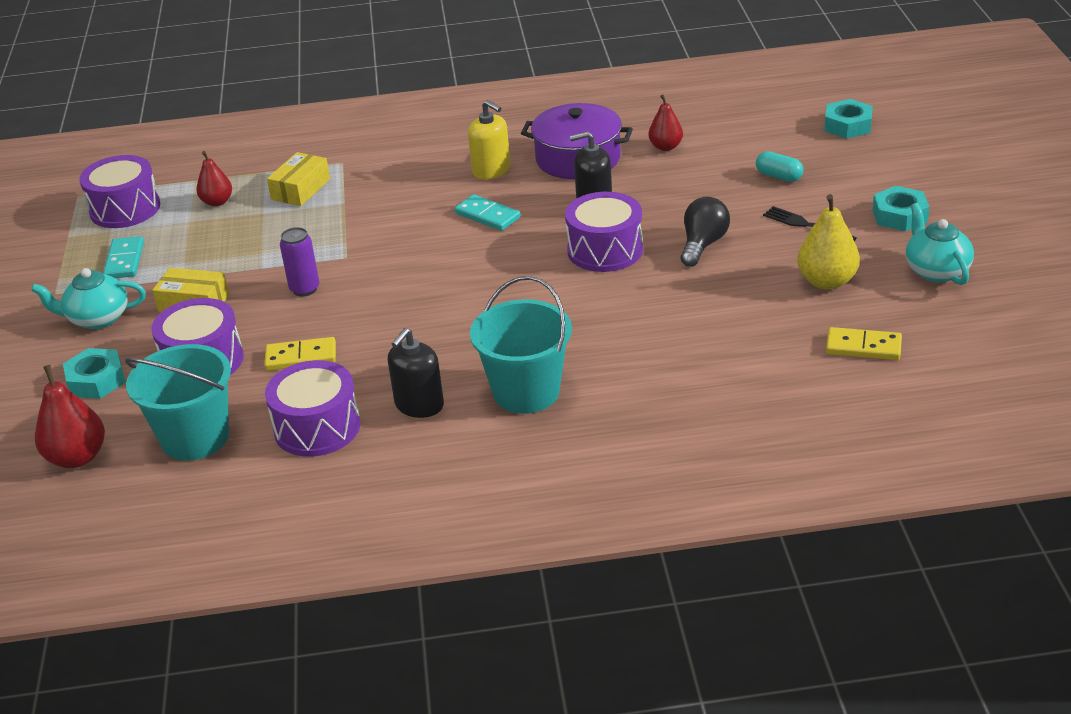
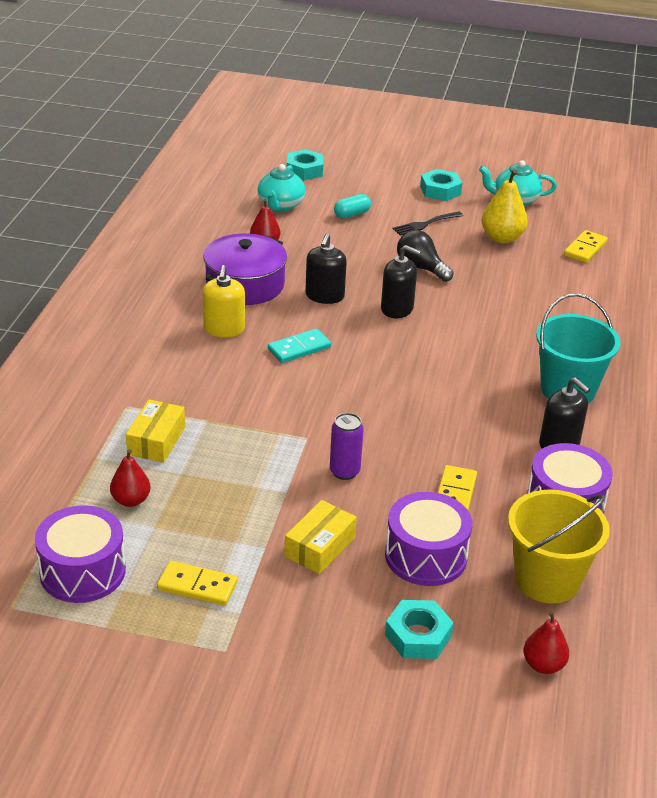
camera: 75 degrees left, 0 degrees up
(77, 457) = (543, 665): red pear -> red pear, size x0.65
(97, 319) = (301, 622): turquoise teapot -> turquoise teapot (280, 205)
(124, 260) = (197, 586): turquoise domino -> yellow domino
(195, 438) = (547, 579): turquoise bucket -> yellow bucket
(301, 189) = (156, 441): yellow box -> yellow box turned 60 degrees clockwise
(491, 170) = (224, 329): yellow soap dispenser -> yellow soap dispenser turned 120 degrees clockwise
(605, 250) = (397, 309): purple drum -> black soap dispenser

